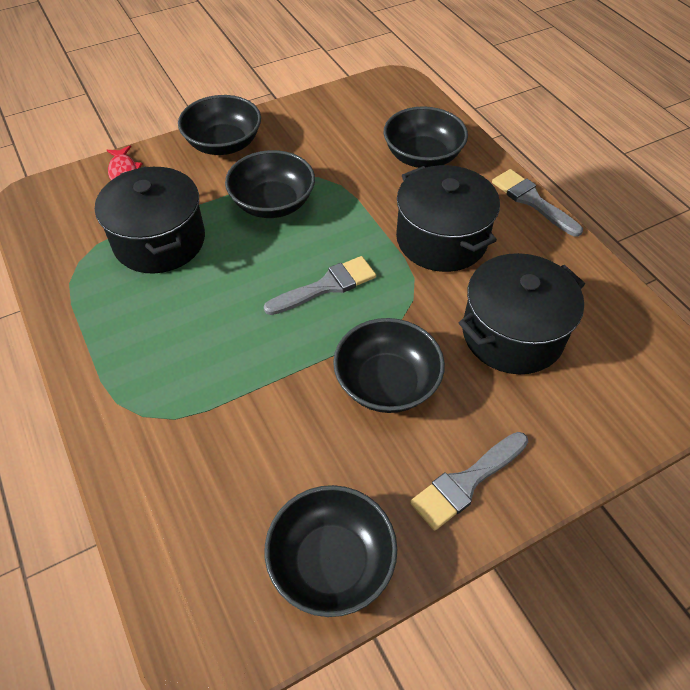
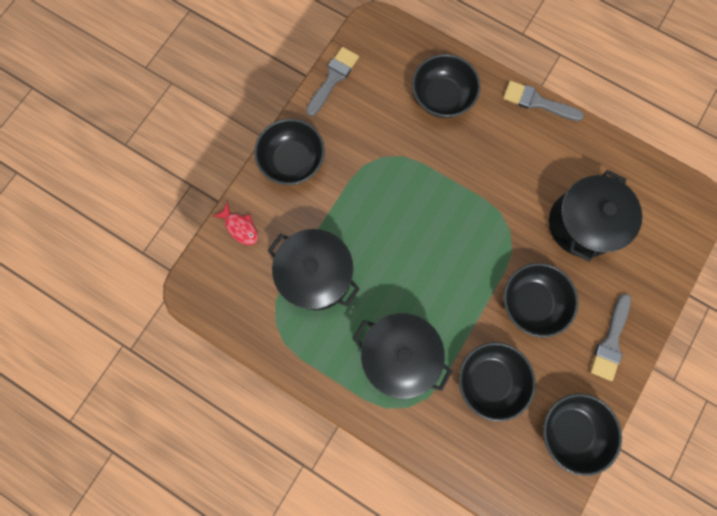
camera: 30 degrees left, 25 degrees up
(273, 203) = (368, 199): black bowl -> black bowl (489, 379)
(326, 286) = (451, 250): grey brush -> grey brush (333, 79)
(441, 239) = (499, 170): black pot -> black pot (399, 354)

